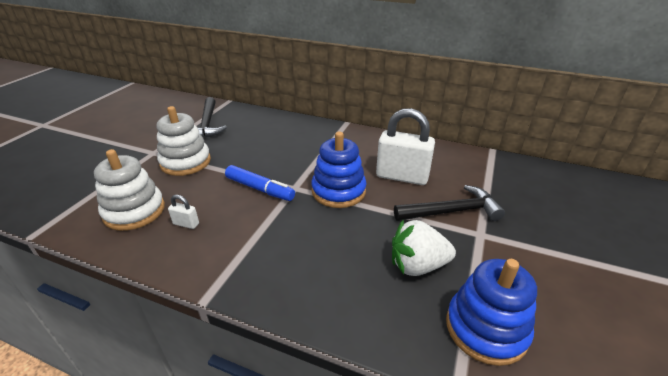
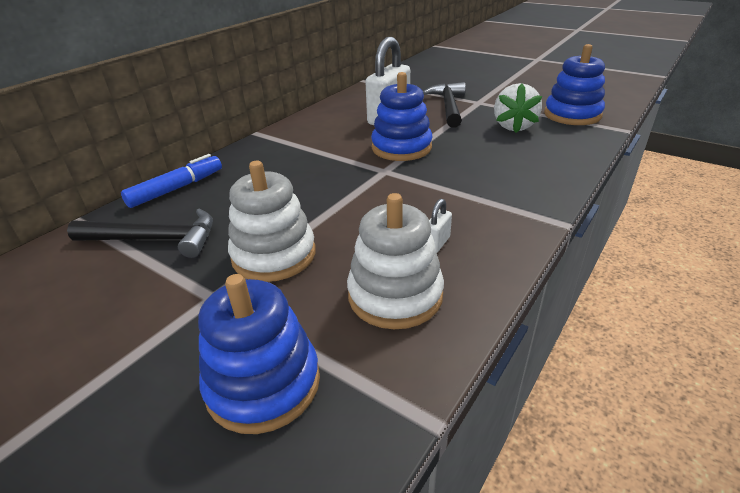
camera: 75 degrees left, 0 degrees up
(84, 180) = (263, 383): none -> blue stacking toy
(260, 189) = (378, 192): blue marker -> blue marker (177, 188)

